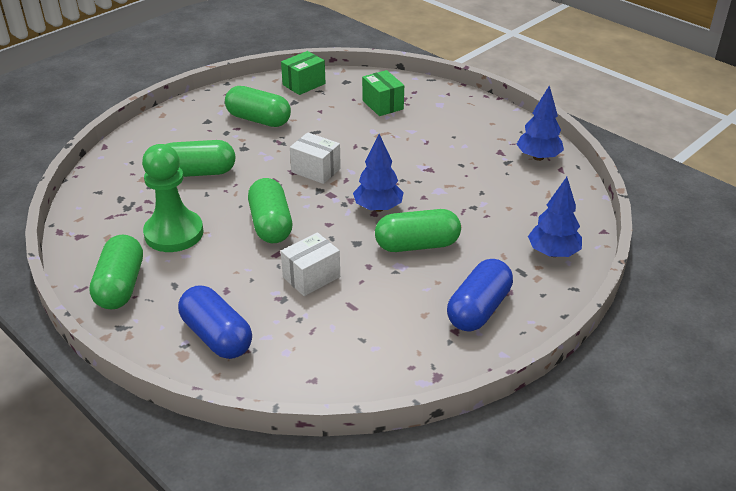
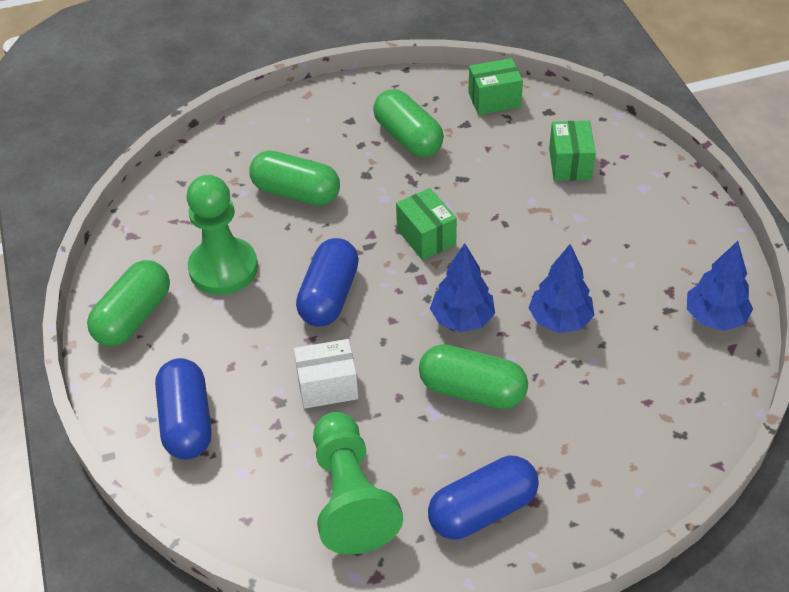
camera: 30 degrees right, 10 degrees up
(271, 224) = (329, 296): green capsule -> blue capsule
(316, 170) = (426, 237): white box -> green box
(381, 336) = (350, 497): none -> green pawn
(553, 253) = (628, 470): blue tree -> blue tree (560, 320)

